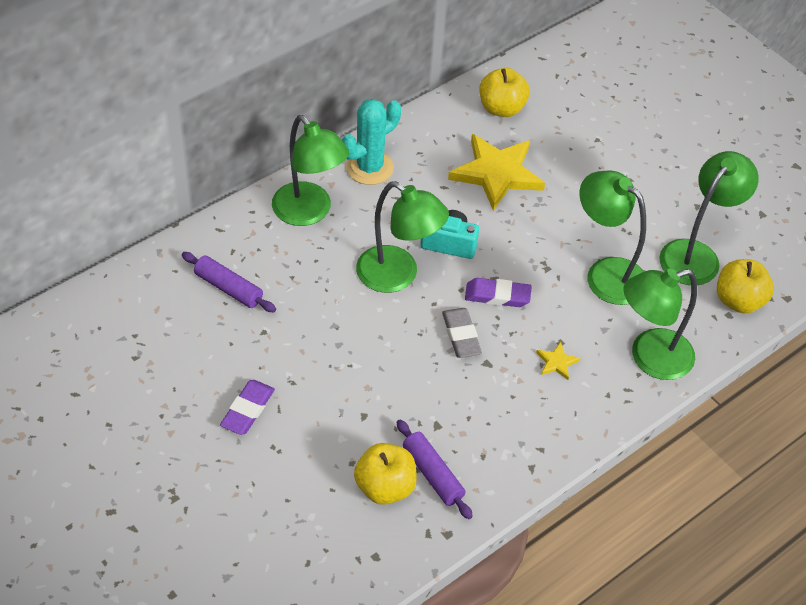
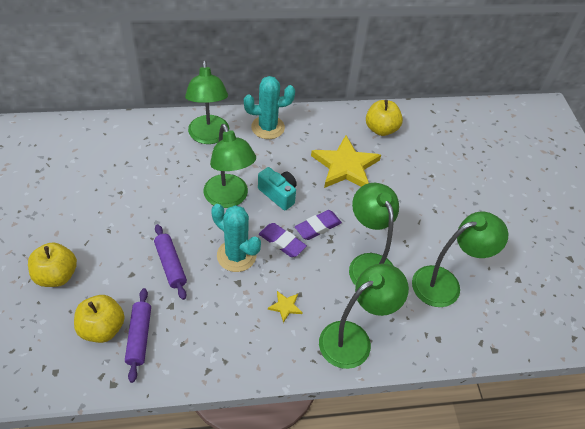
camera: 30 degrees right, 0 degrees up
(228, 288) = (124, 157): purple rolling pin -> purple rolling pin (170, 265)
(247, 410) = (68, 233): purple eraser -> purple eraser (317, 227)
(461, 336) = (236, 255): grey eraser -> turquoise cactus
(649, 358) = (354, 339): green lamp -> green lamp turned 135 degrees clockwise
(738, 301) = (453, 332): yellow apple -> yellow apple (57, 275)

